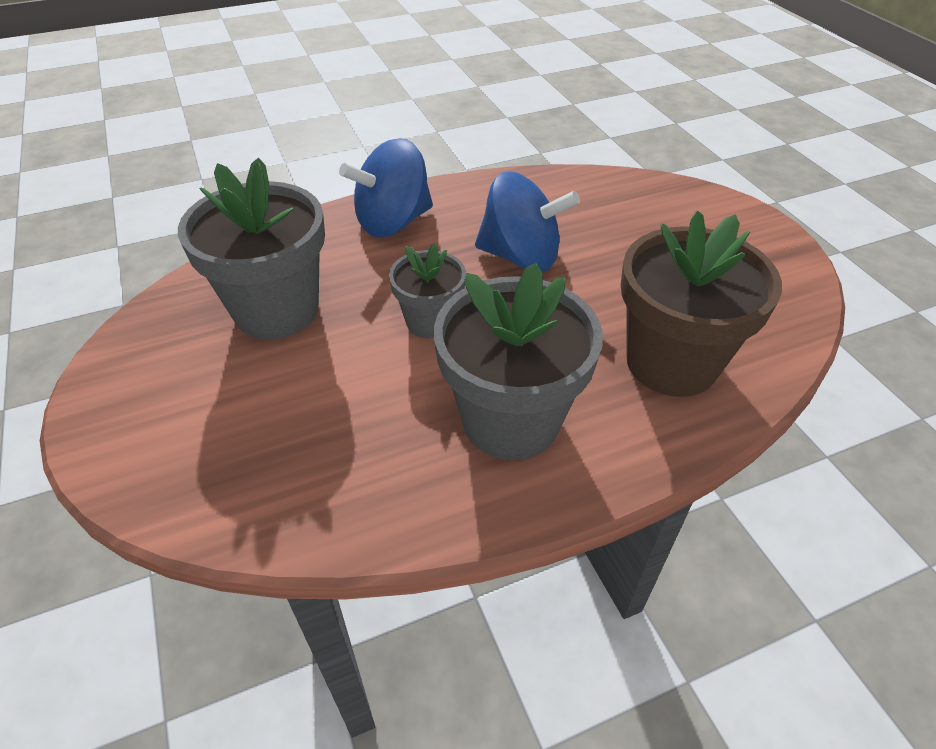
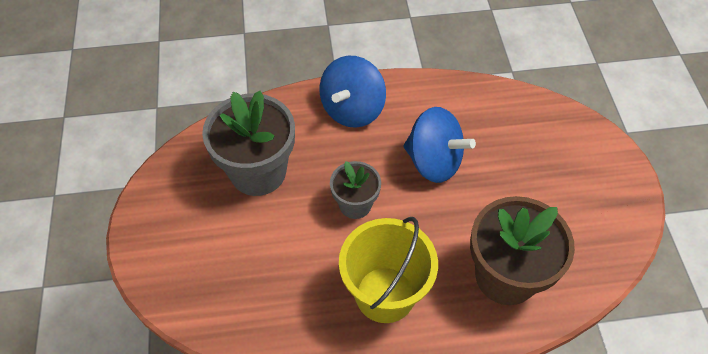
camera: 15 degrees right, 10 degrees up
(393, 222) = (352, 109): blue spinning top -> blue spinning top turned 45 degrees counterclockwise
(511, 420) = (385, 294): grey flower pot -> yellow bucket

